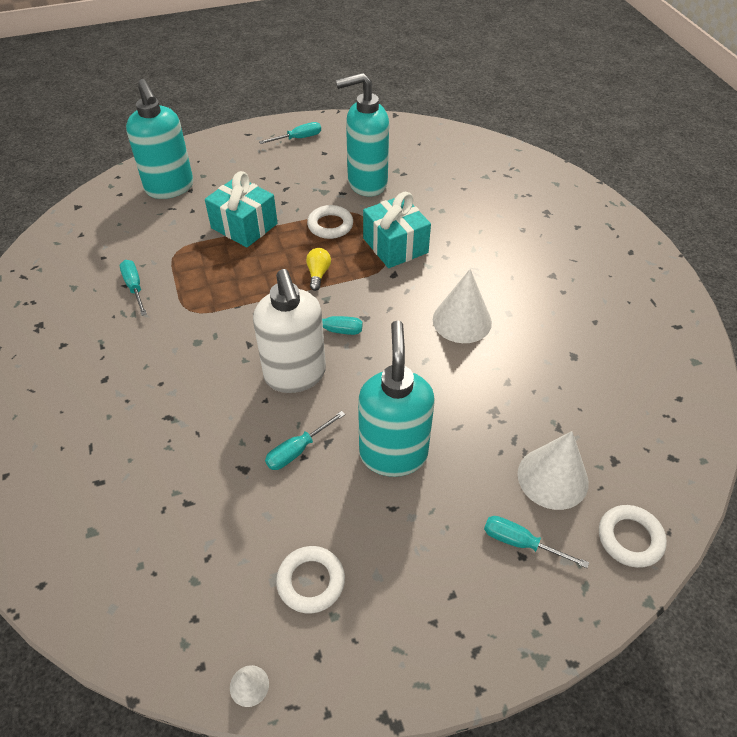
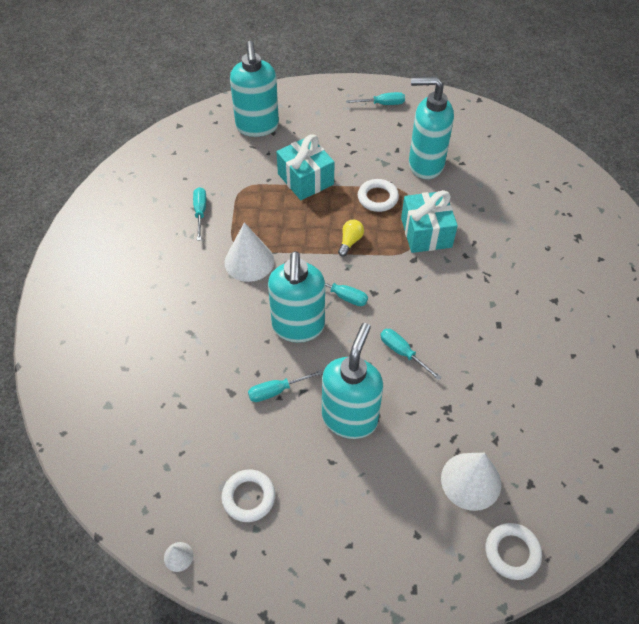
camera: 20 degrees right, 5 degrees up
(295, 375) = (298, 327): white soap dispenser -> turquoise soap dispenser
(462, 320) = (454, 319): white cone -> white cone (249, 261)
(520, 543) = (420, 524): turquoise screwdriver -> turquoise screwdriver (402, 352)

